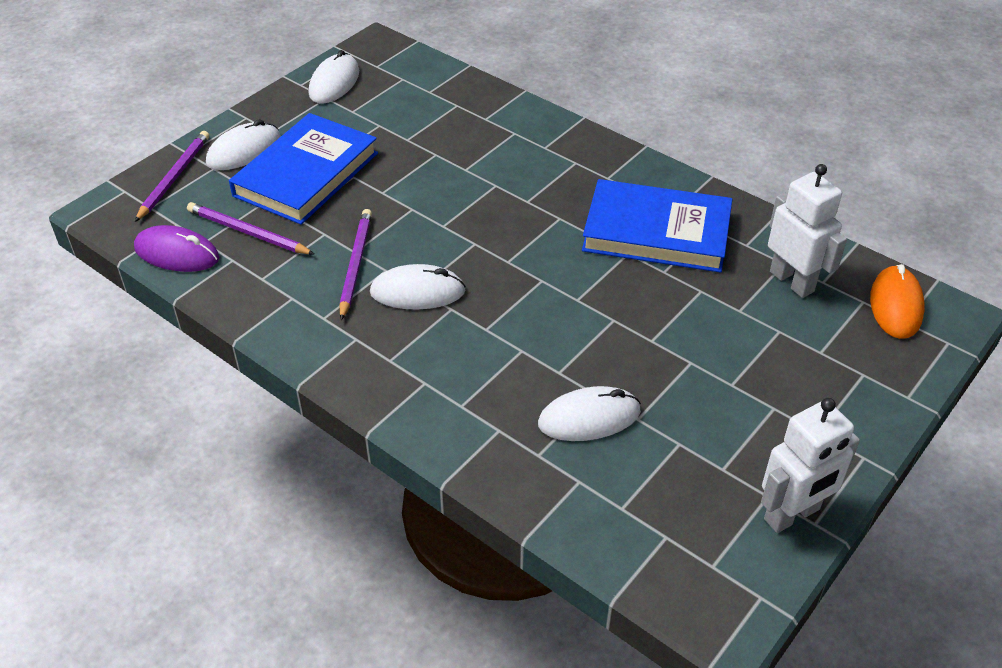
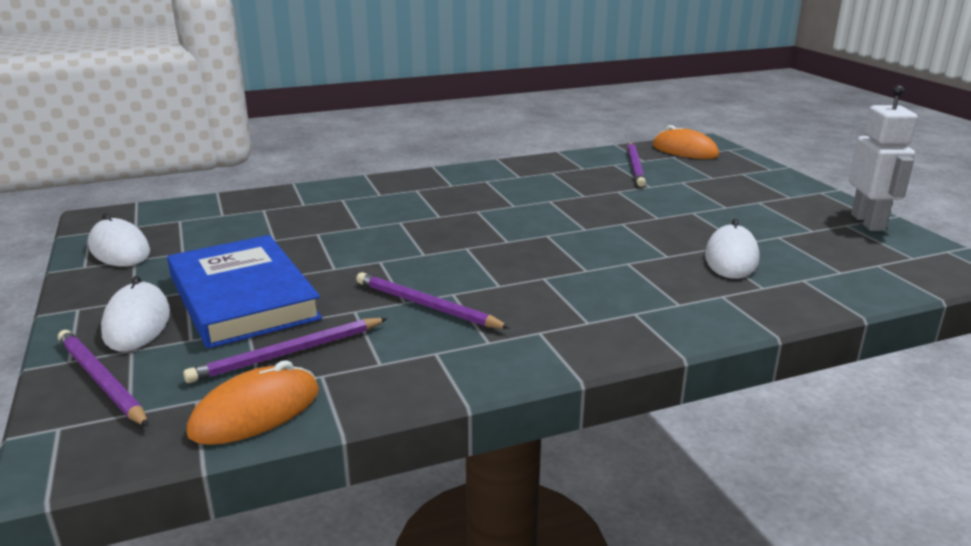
camera: 60 degrees left, 20 degrees down
(177, 253) = (256, 412): purple mouse -> orange mouse
(417, 292) = (504, 286): white mouse -> none
(656, 232) = (537, 186): blue book -> none
(792, 281) = (635, 166): white robot -> purple pencil

